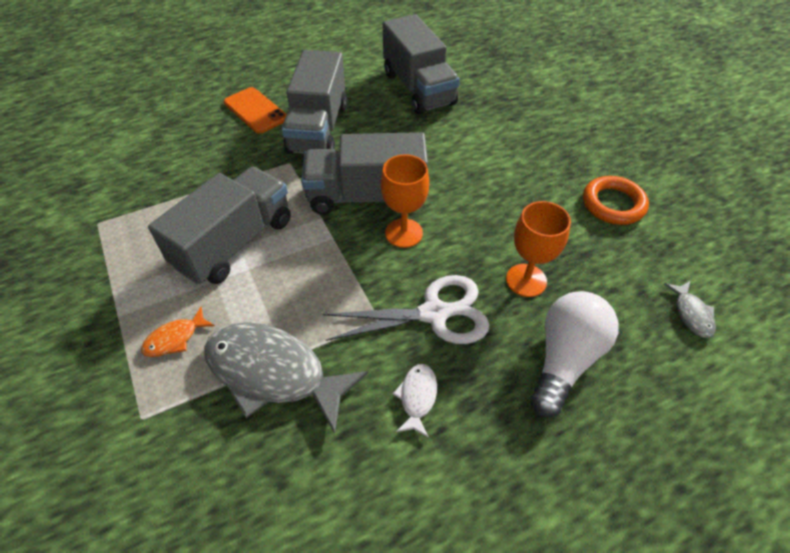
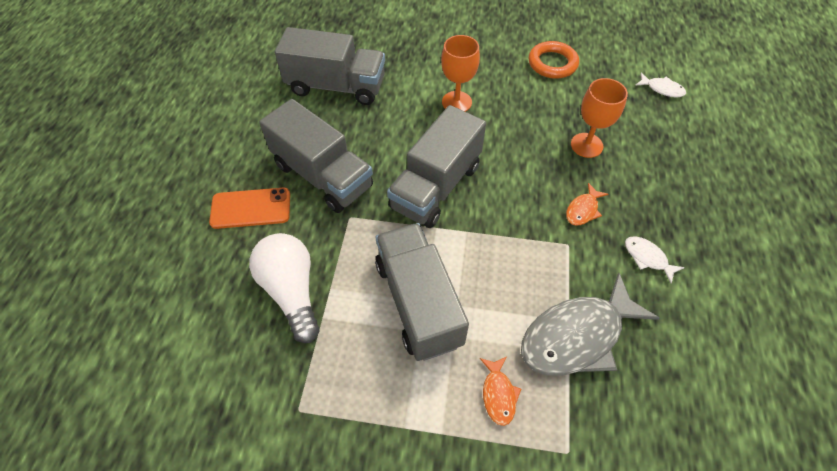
camera: 55 degrees left, 5 degrees up
(404, 233) = (494, 185): orange goblet -> orange goblet (456, 102)
(434, 313) = (583, 210): white scissors -> orange fish
(564, 359) = (661, 166): white light bulb -> white light bulb (291, 291)
(691, 314) = (662, 89): grey fish -> white fish

